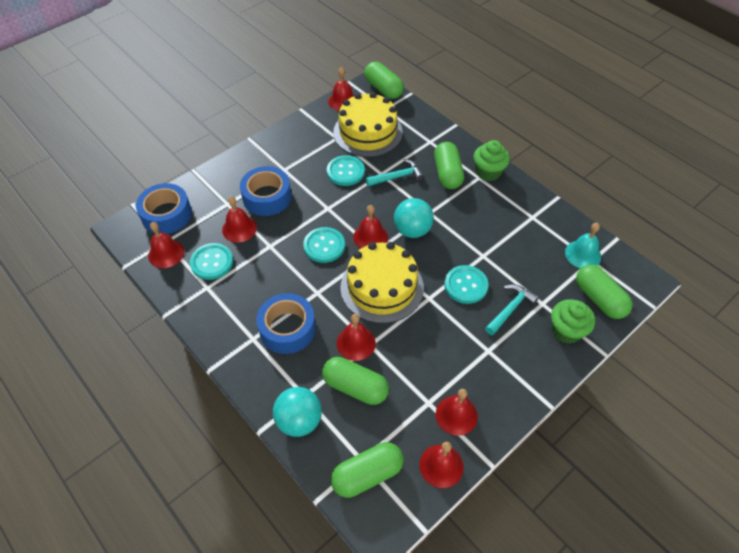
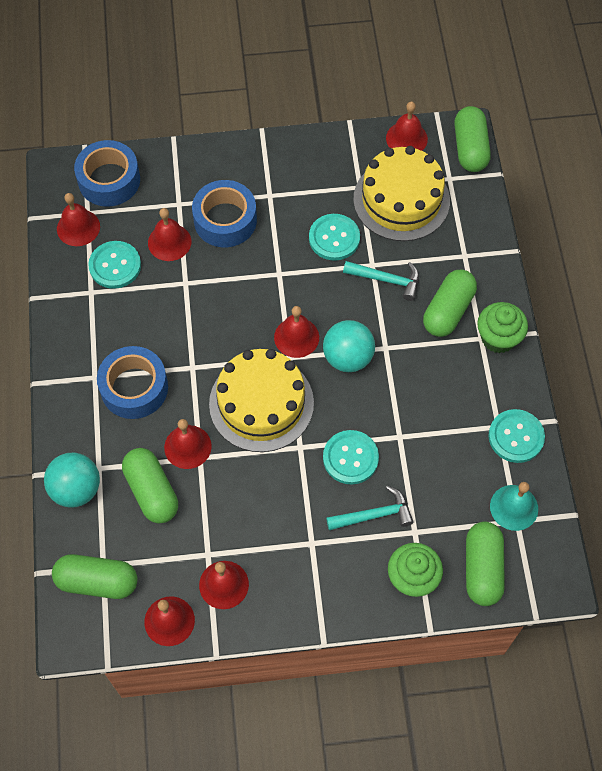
camera: 35 degrees right, 10 degrees up
(324, 246) = (240, 317): turquoise button -> turquoise button (516, 437)

